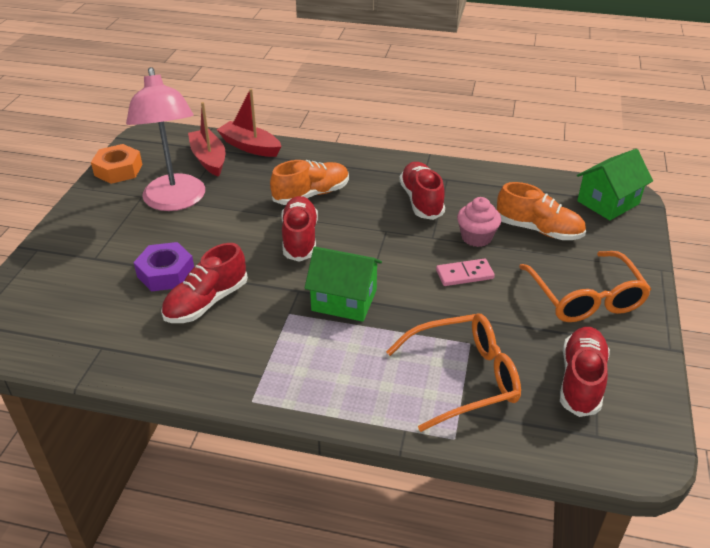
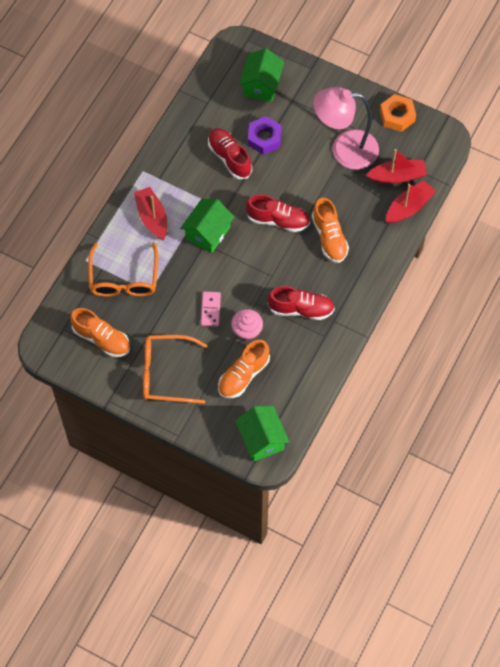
camera: 105 degrees right, 25 degrees up
(66, 293) = (261, 85): none -> green house
(339, 368) = (152, 217): none -> red boat
(581, 380) = (101, 339): red shoe -> orange shoe

